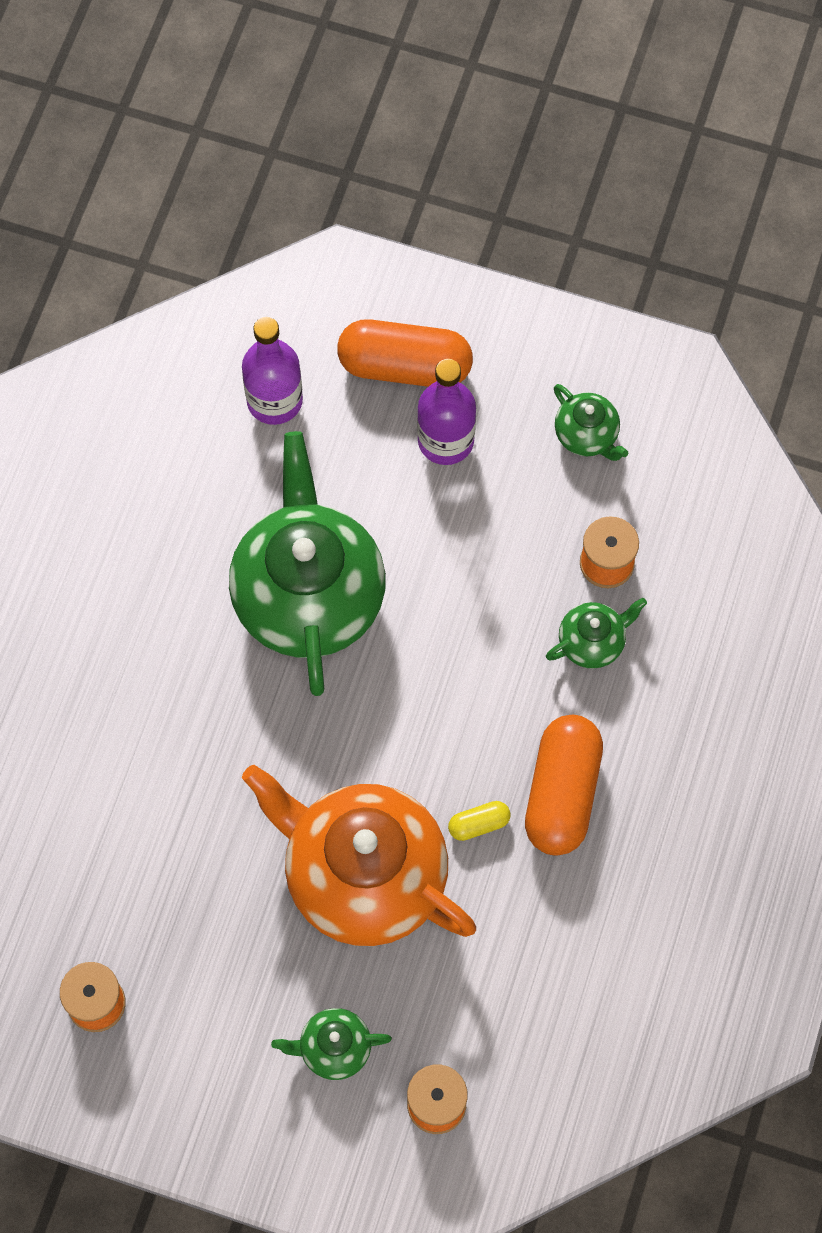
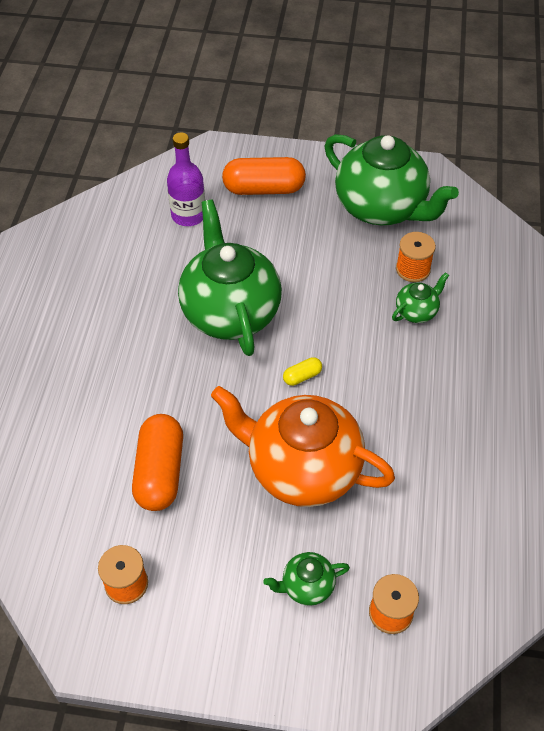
camera: 10 degrees left, 15 degrees down
(445, 440) = (297, 221): purple bottle -> none
(479, 824) = (372, 425): yellow capsule -> yellow capsule (302, 376)
(562, 793) = (422, 398): orange capsule -> orange capsule (160, 472)
(587, 435) = (381, 208): green teapot -> green teapot, size x2.32

